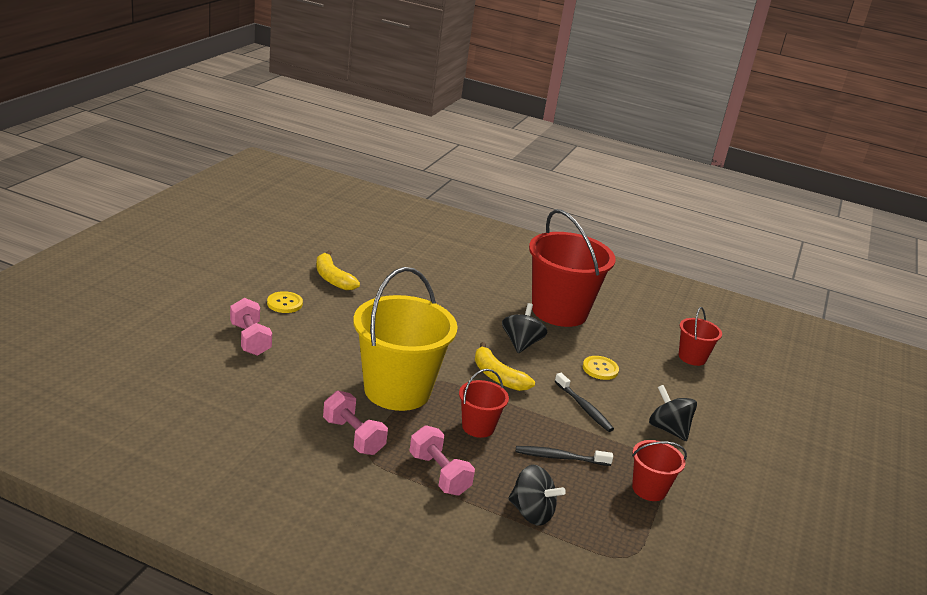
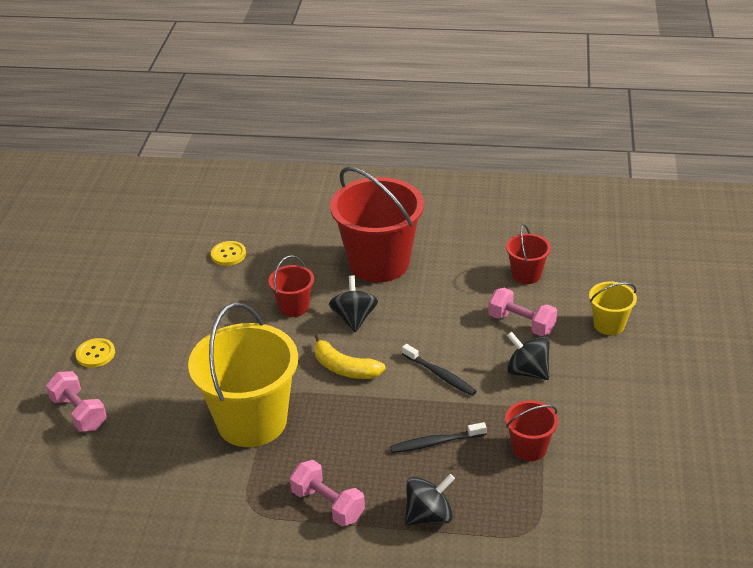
camera: 10 degrees left, 10 degrees up
(332, 278) = (132, 303): yellow banana -> none
(353, 436) = (230, 492): pink dumbbell -> pink dumbbell (521, 323)
(478, 427) = (346, 436): red bucket -> red bucket (294, 307)
(531, 513) = (429, 515): black spinning top -> black spinning top turned 45 degrees counterclockwise
(600, 369) = (441, 322): yellow button -> yellow button (228, 254)
(759, 417) = (609, 325): none -> yellow bucket

